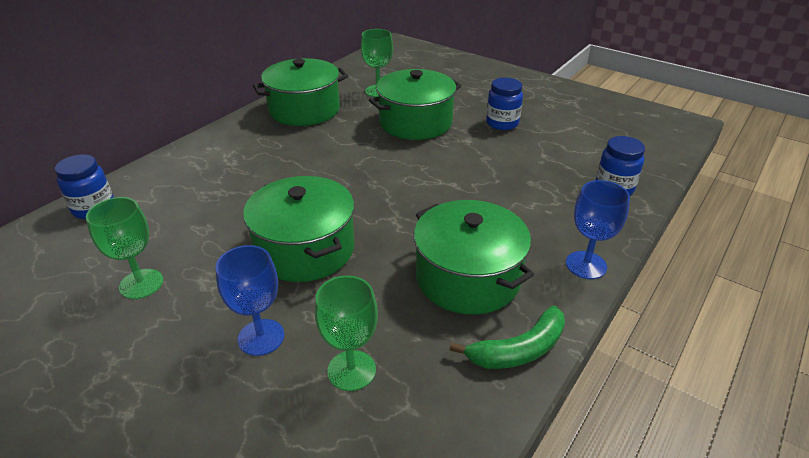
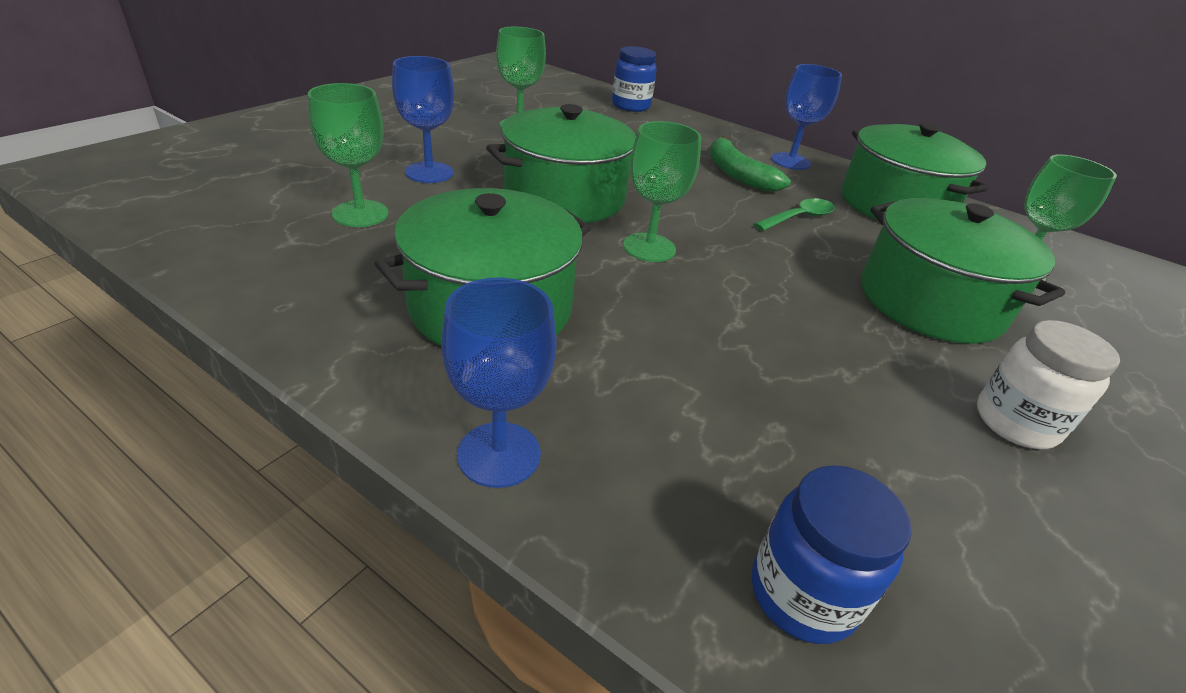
camera: 85 degrees right, 0 degrees up
(235, 137) = (790, 161): none -> blue goblet
(327, 147) = (799, 218): none -> green spoon
(378, 210) = (649, 247): none -> green goblet
(502, 123) = (1015, 423): blue jar -> white jar
(518, 350) = (329, 332): green banana -> green banana (737, 174)

